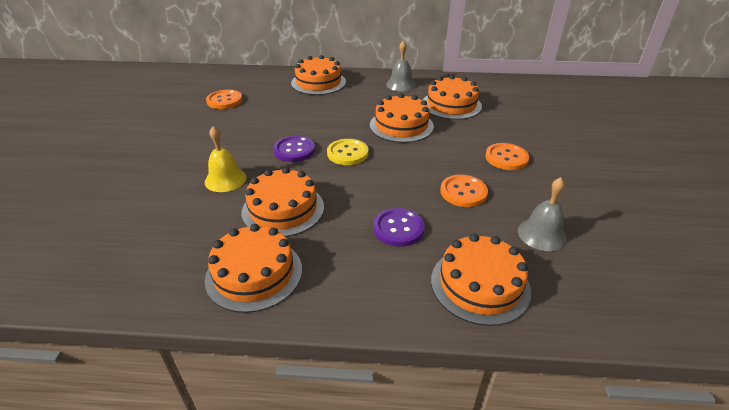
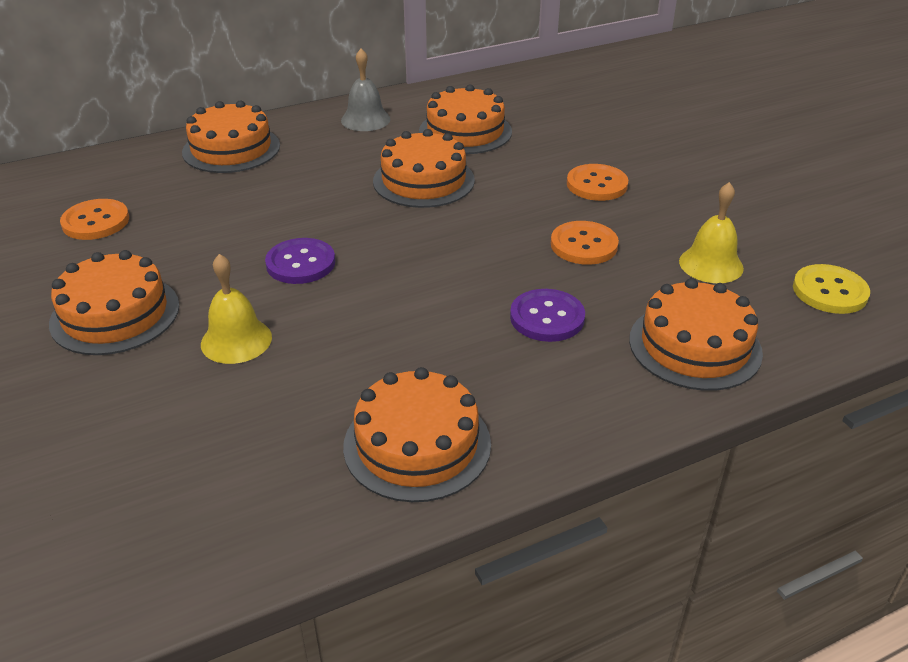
camera: 30 degrees left, 0 degrees up
(283, 209) = (370, 349): orange cake -> orange cake (115, 314)
(347, 153) = (385, 243): yellow button -> yellow button (829, 291)
(541, 234) = (711, 264): grey bell -> yellow bell

